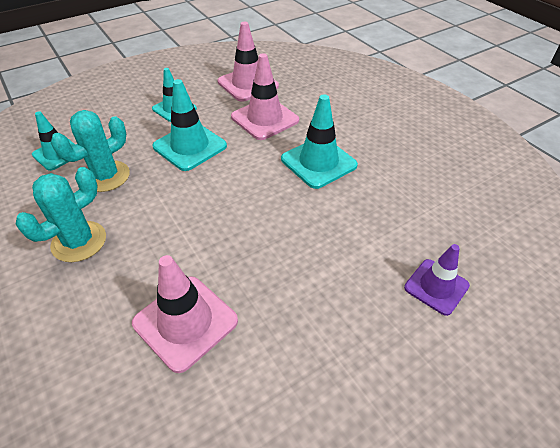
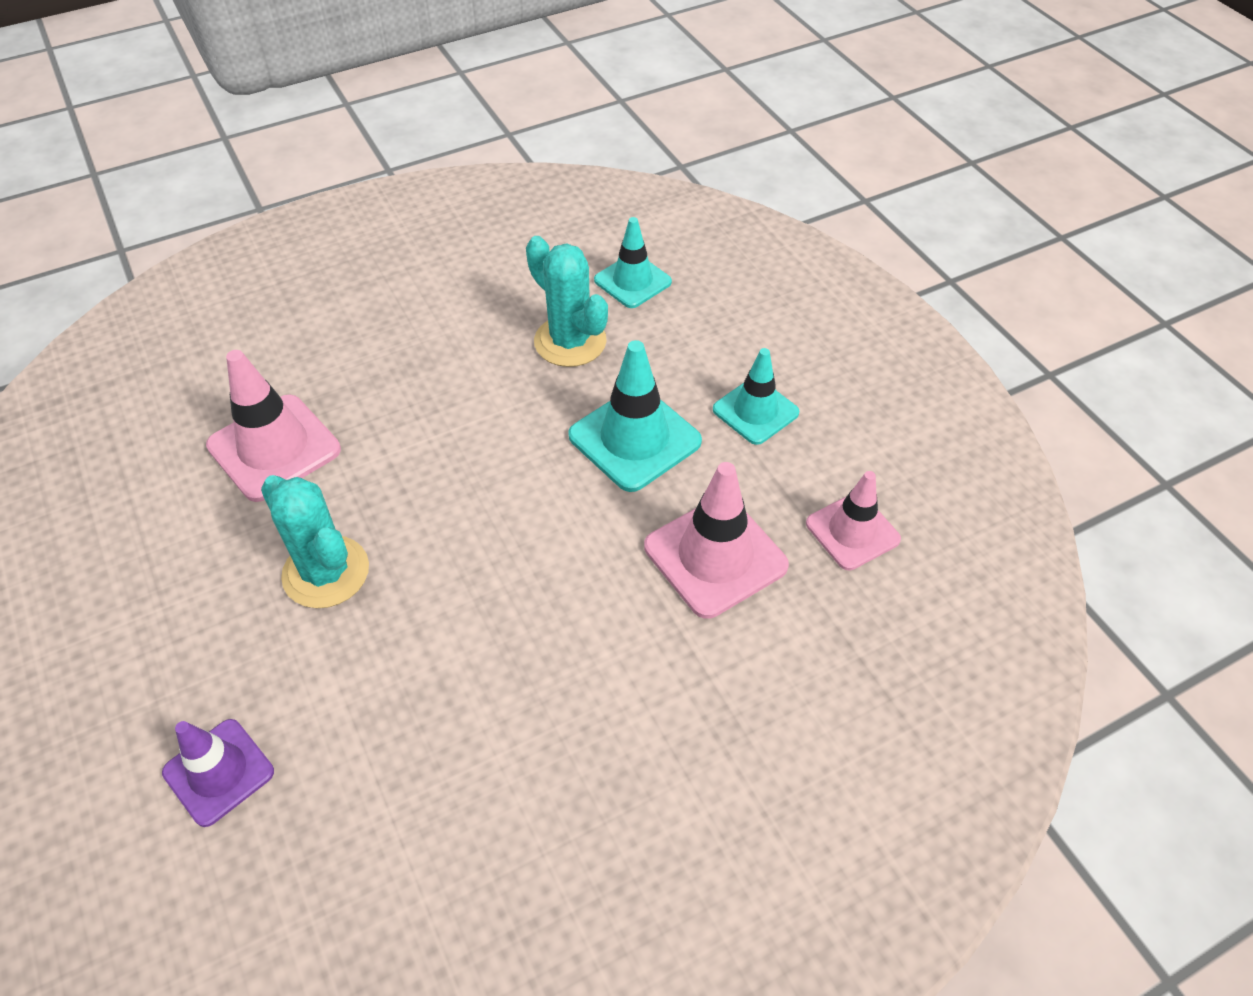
camera: 95 degrees right, 5 degrees up
(79, 241) = (440, 332): turquoise cactus -> turquoise cactus (326, 572)
(248, 84) = (852, 531): pink traffic cone -> pink traffic cone, size x0.66
(318, 162) = (562, 638): turquoise traffic cone -> none

